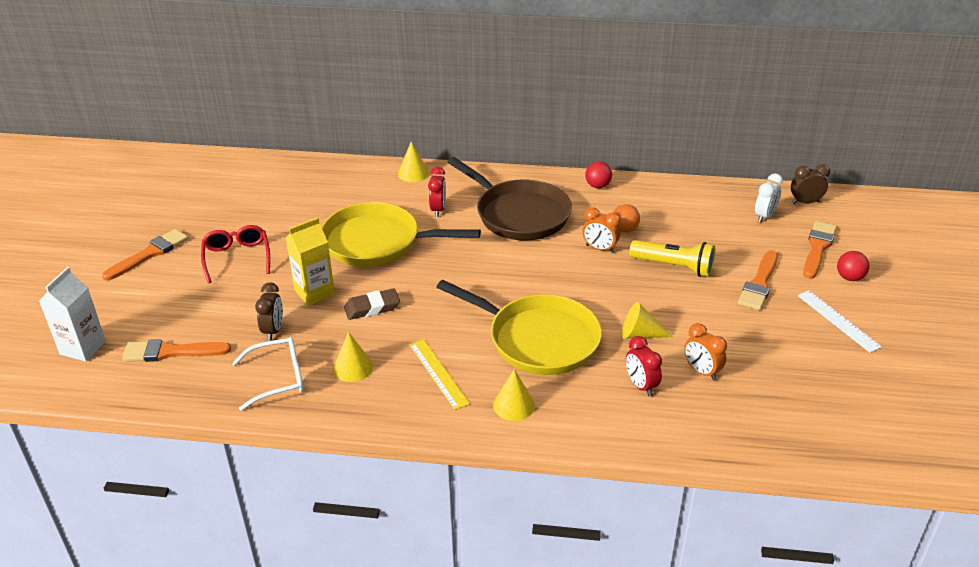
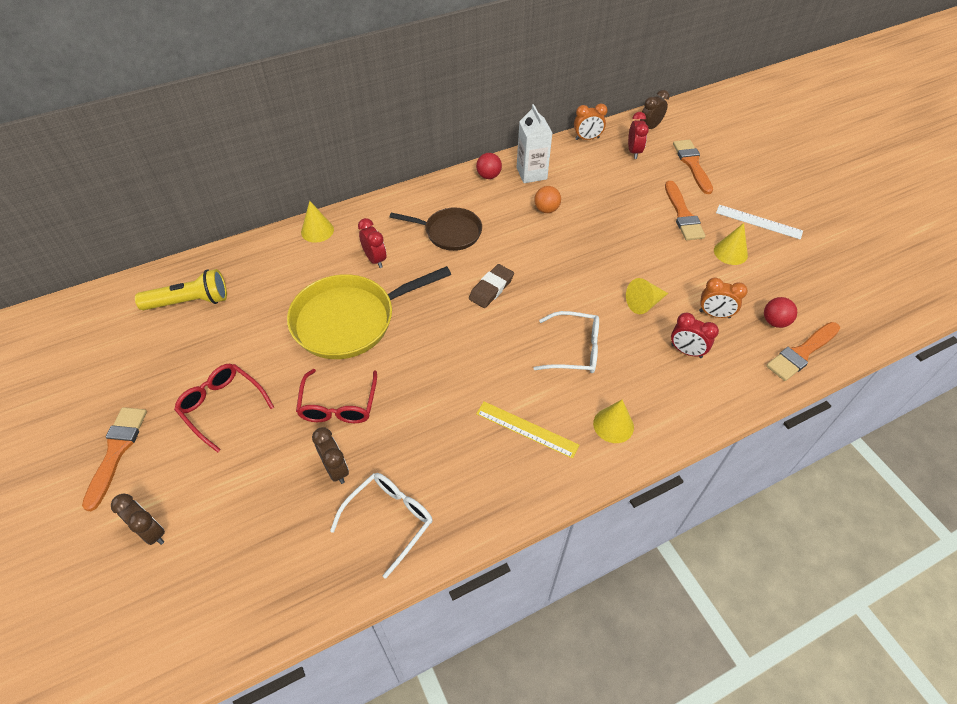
camera: 35 degrees left, 15 degrees up
(83, 348) = (142, 609): white carton -> white carton (531, 173)
(127, 309) = (151, 532): none -> brown clock
(171, 352) = (250, 555): orange brush -> orange brush (801, 353)
(314, 292) = (338, 405): yellow carton -> red glasses
(353, 367) = (448, 466): yellow cone -> yellow cone (730, 252)
(372, 308) = (408, 393): brown eraser -> brown eraser (491, 289)
(519, 214) = (449, 232): brown pan -> brown pan, size x0.61
(538, 339) = (574, 350): yellow pan -> white glasses
(600, 249) = (544, 237): orange clock -> orange clock (587, 138)
(674, 267) = (612, 228): yellow flashlight -> yellow flashlight (189, 302)
(764, 216) = (634, 151): white clock -> red clock
(849, 277) = (733, 181): red ball -> red ball (774, 322)

